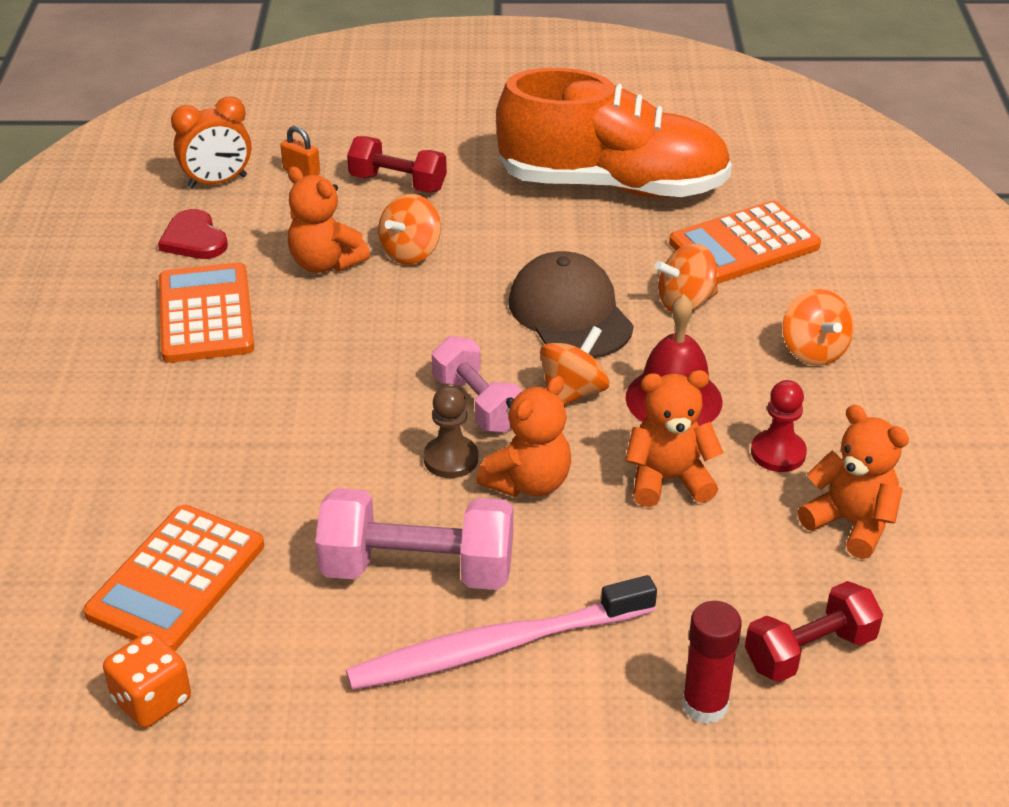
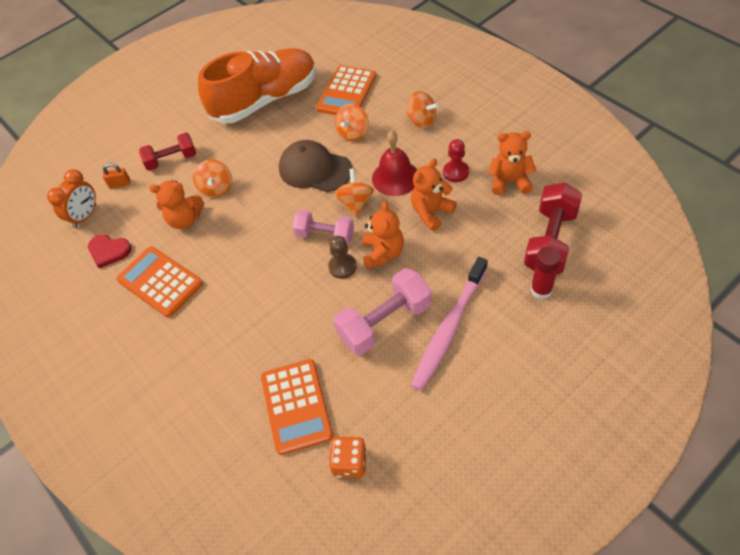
camera: 35 degrees left, 15 degrees up
(809, 651) = (550, 241): red dumbbell -> red dumbbell, size x1.51

